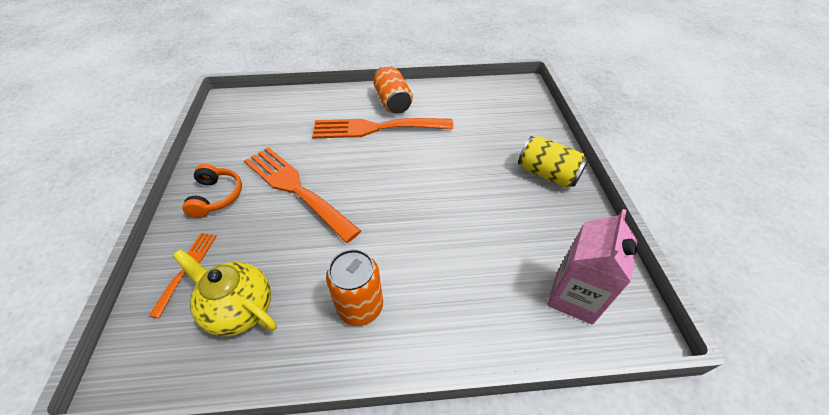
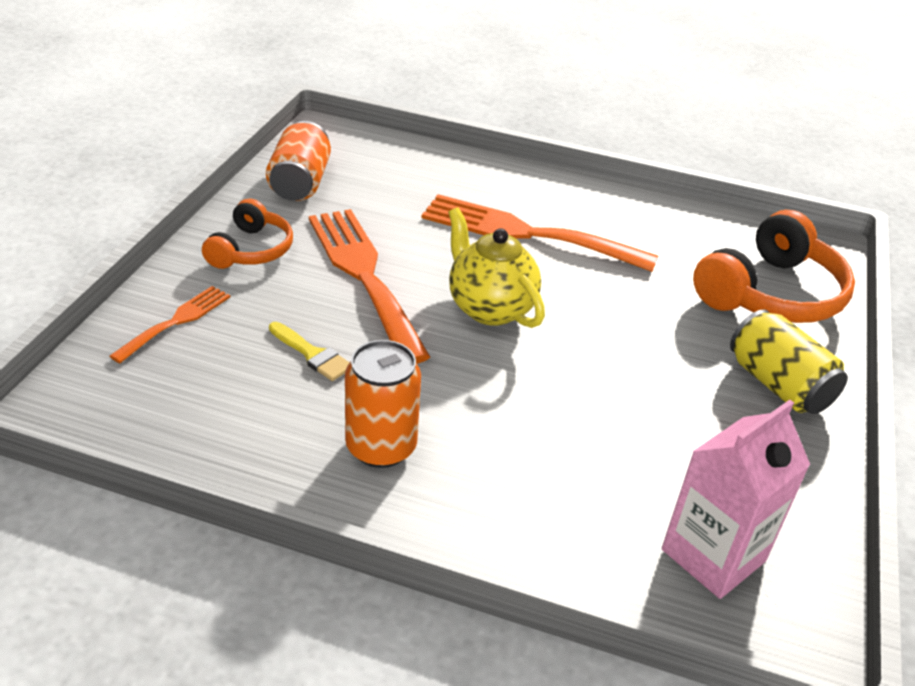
camera: 20 degrees right, 10 degrees down
(240, 309) = (222, 391): yellow teapot -> yellow teapot (490, 308)
(288, 257) = (312, 354): none -> yellow brush
(393, 102) = (574, 205): orange can -> orange can (300, 183)
(515, 121) = (770, 294): none -> orange headphones

